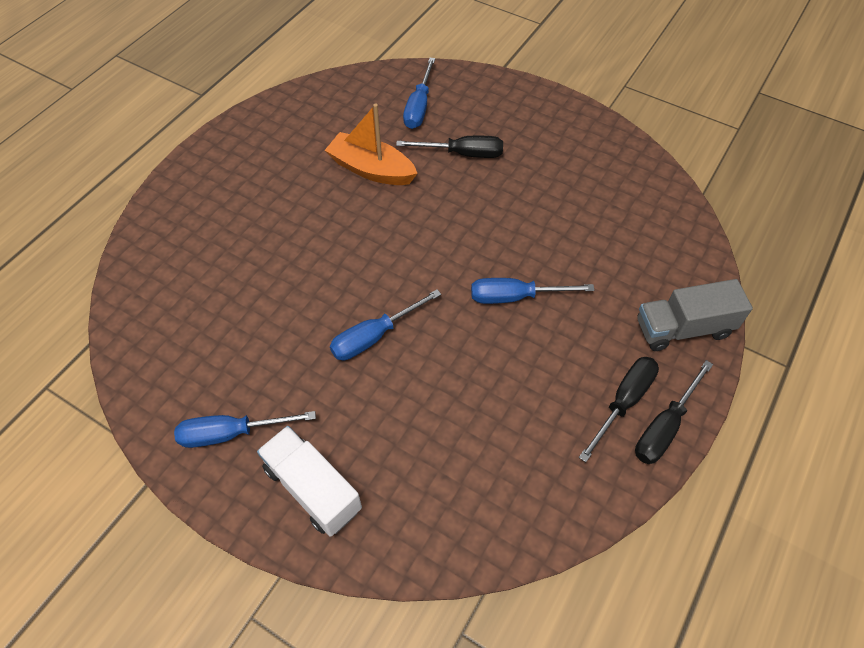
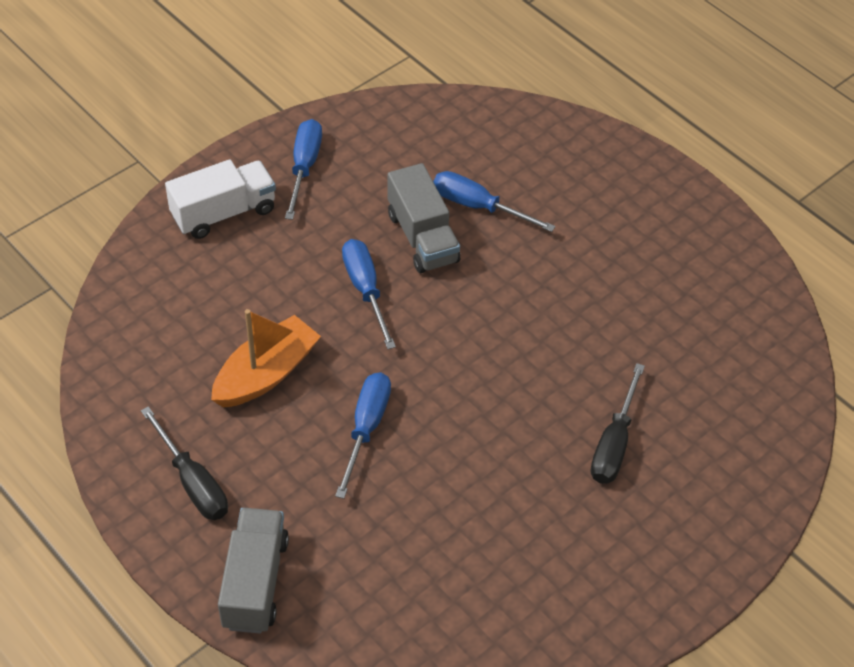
camera: 105 degrees right, 5 degrees down
(301, 310) = (422, 238): none -> grey truck
(371, 169) = (612, 340): orange boat -> orange boat (266, 374)
(419, 107) = (720, 419): blue screwdriver -> blue screwdriver (478, 206)
(664, 427) = (148, 508): black screwdriver -> none

